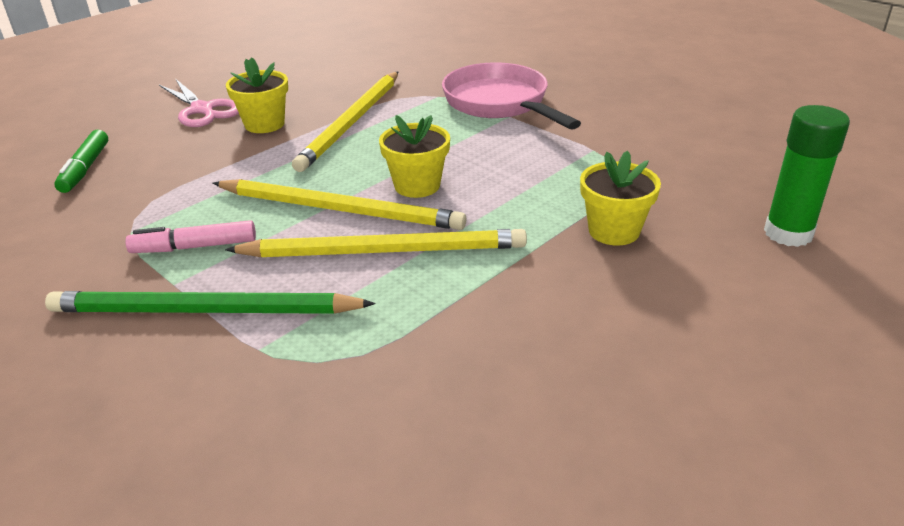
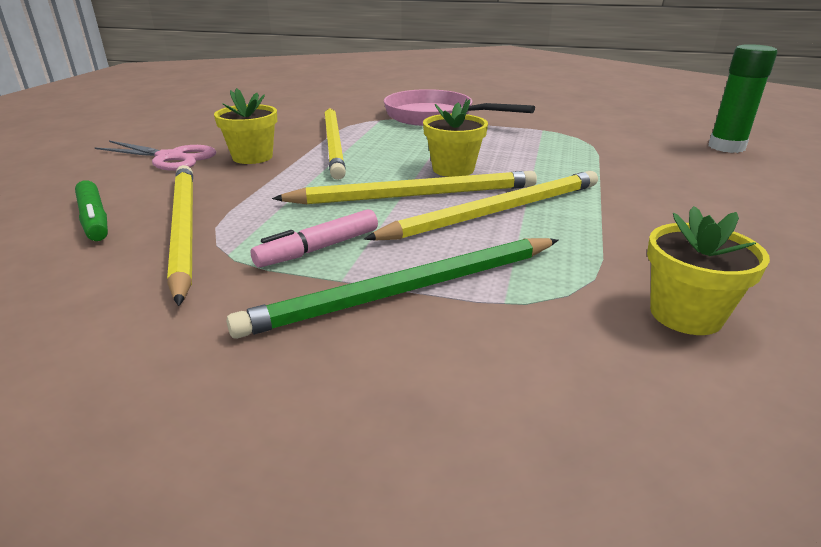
camera: 30 degrees left, 5 degrees down
(129, 196) = (184, 229): none -> yellow pencil
(613, 231) = (631, 166): yellow flower pot -> yellow flower pot (685, 314)

